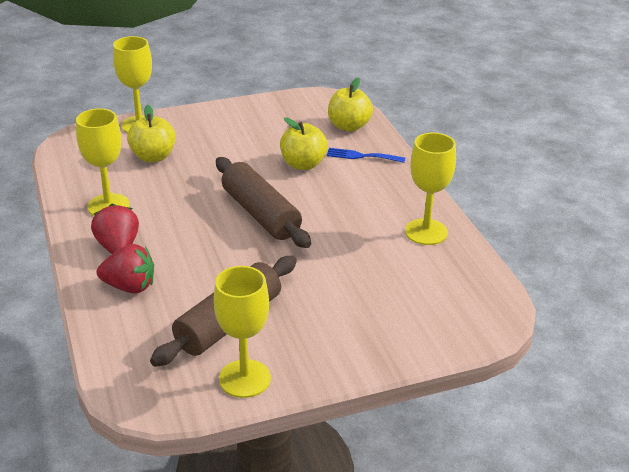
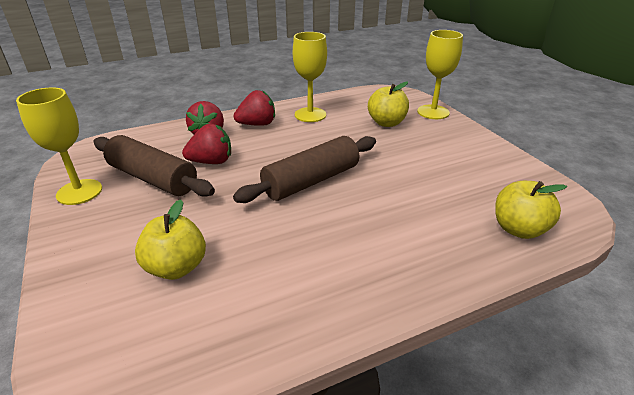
camera: 85 degrees right, 0 degrees up
(203, 280) = (211, 162): none -> red strawberry
(303, 164) = (411, 200): yellow apple -> yellow apple (176, 267)
(361, 156) = (452, 243): blue fork -> none
(426, 232) = (292, 309): yellow goblet -> none

